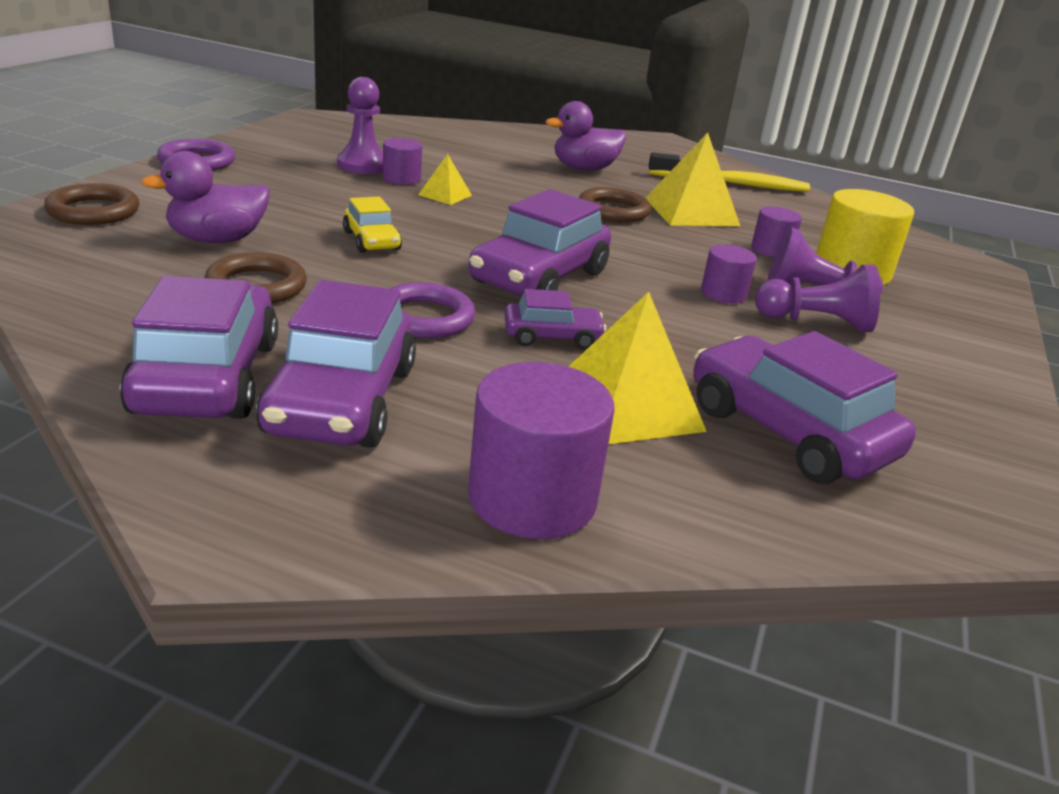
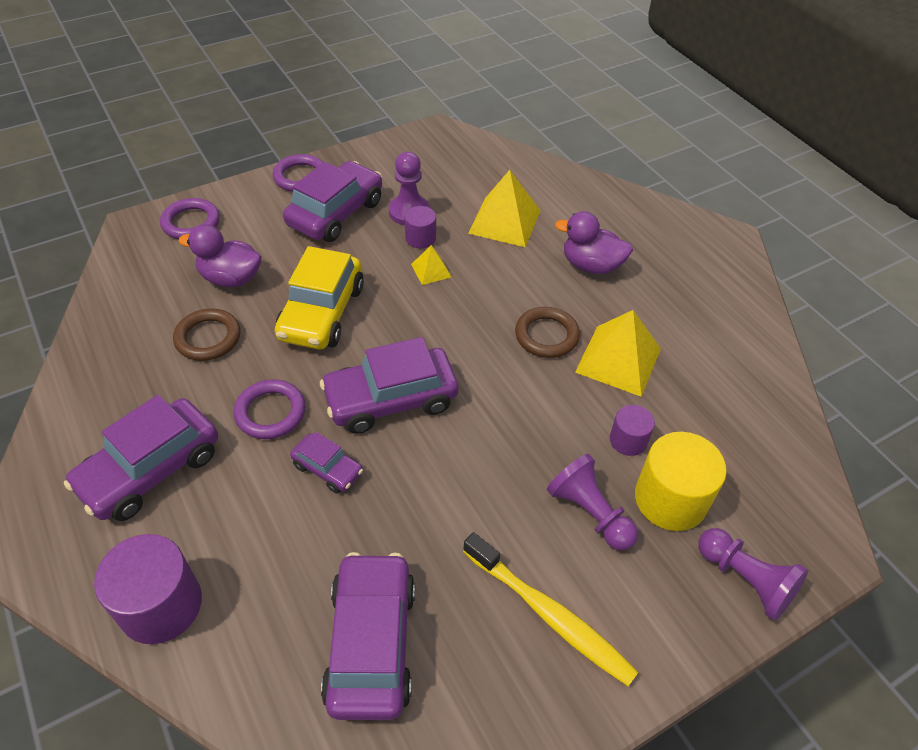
camera: 40 degrees right, 20 degrees up
(93, 211) = (191, 223): brown ring -> purple ring
(207, 377) = (109, 415): purple car -> purple car (335, 213)
(372, 241) = (322, 312): yellow car -> yellow car, size x1.91
(627, 406) = (298, 560): yellow pyramid -> yellow pyramid (504, 221)
(723, 293) = (511, 477): purple cylinder -> none
(731, 183) = (715, 330): yellow toothbrush -> yellow toothbrush (550, 615)
(816, 322) = (545, 546): purple pawn -> purple pawn (745, 580)

